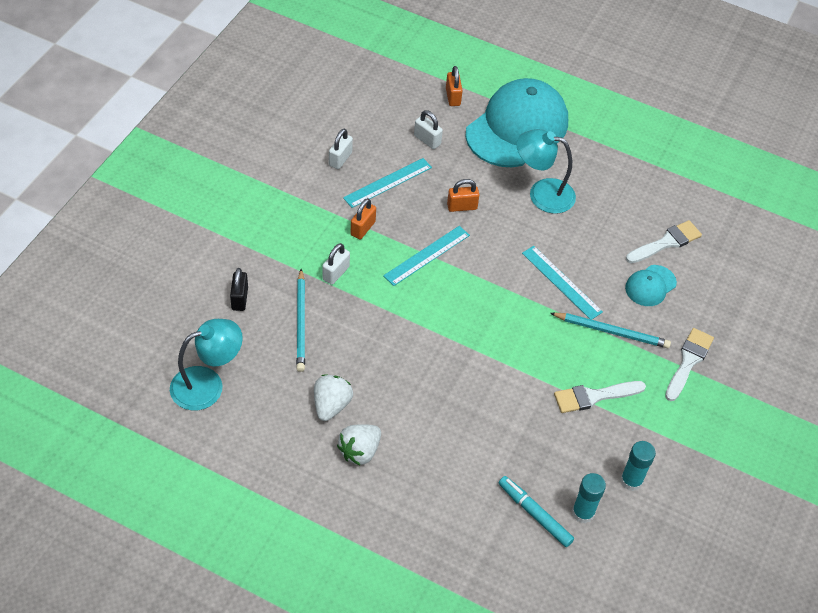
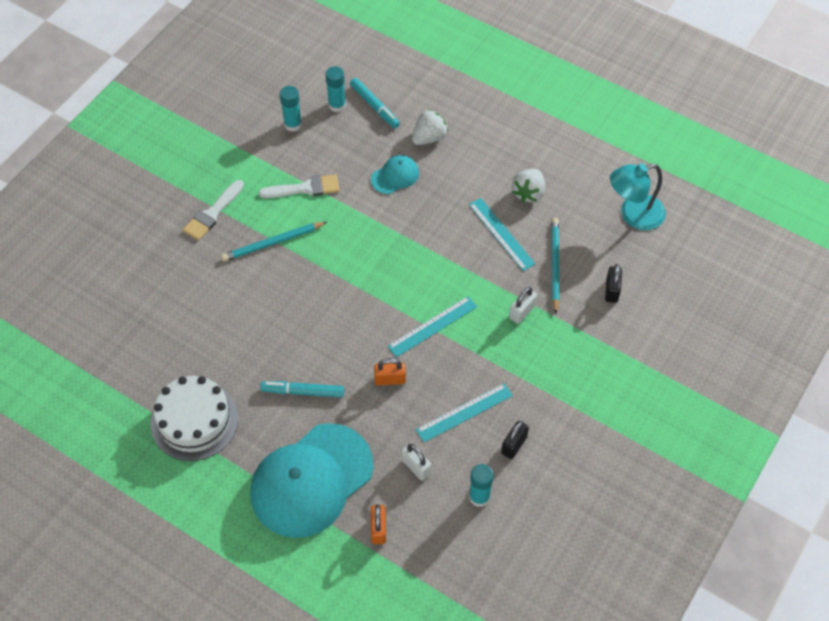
camera: 170 degrees left, 5 degrees up
(340, 159) = (514, 445): white padlock -> black padlock
(360, 451) = (506, 157): white strawberry -> white strawberry (429, 137)
(363, 228) = (493, 359): orange padlock -> none
(369, 121) = (479, 497): none -> turquoise glue stick
(542, 193) = (303, 392): turquoise lamp -> turquoise marker
(561, 282) = (307, 292): turquoise ruler -> turquoise ruler (501, 234)
(612, 331) = (273, 243): turquoise pencil -> turquoise pencil turned 45 degrees counterclockwise
(634, 167) = (194, 420): none -> white cake
(650, 286) = (222, 285): turquoise cap -> turquoise cap (395, 176)
(666, 242) = (191, 329): white brush -> none

